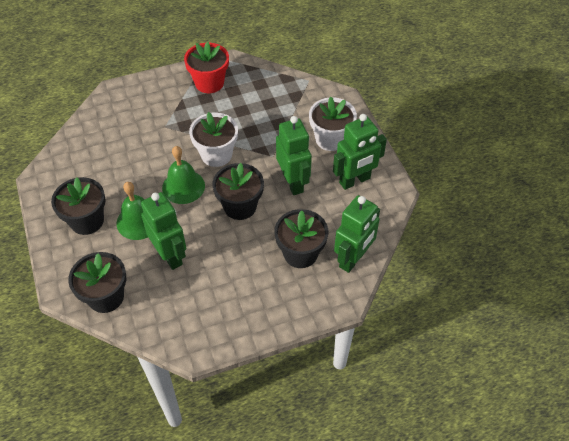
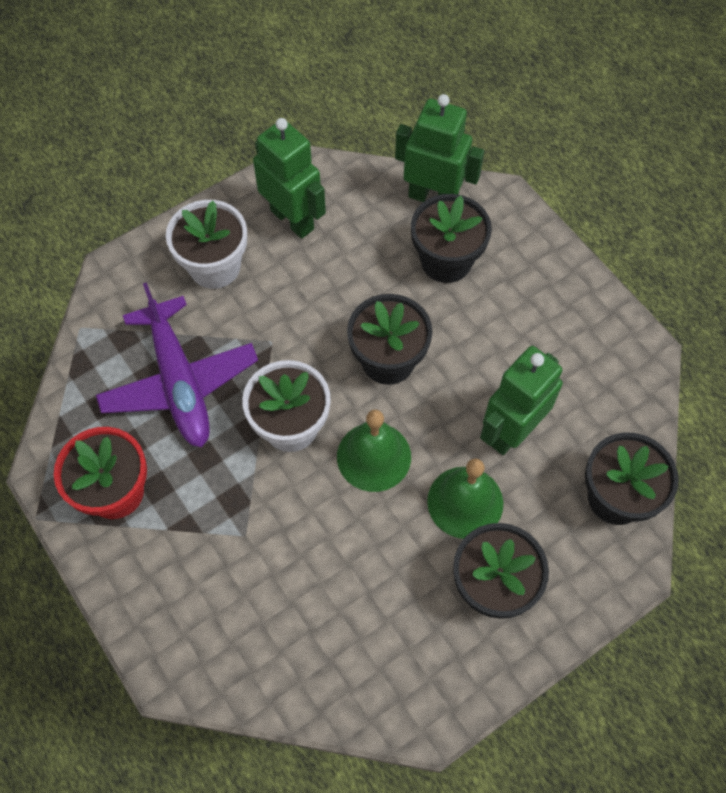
camera: 105 degrees left, 10 degrees up
(260, 114) = (180, 382): none -> purple plane
(293, 182) = (319, 299): green robot -> none

